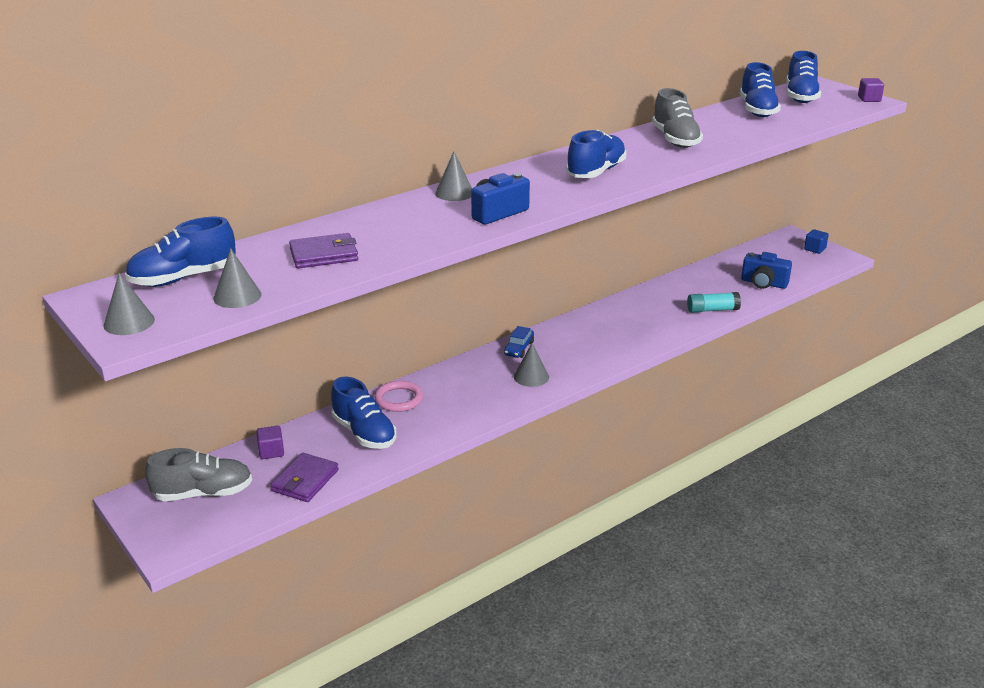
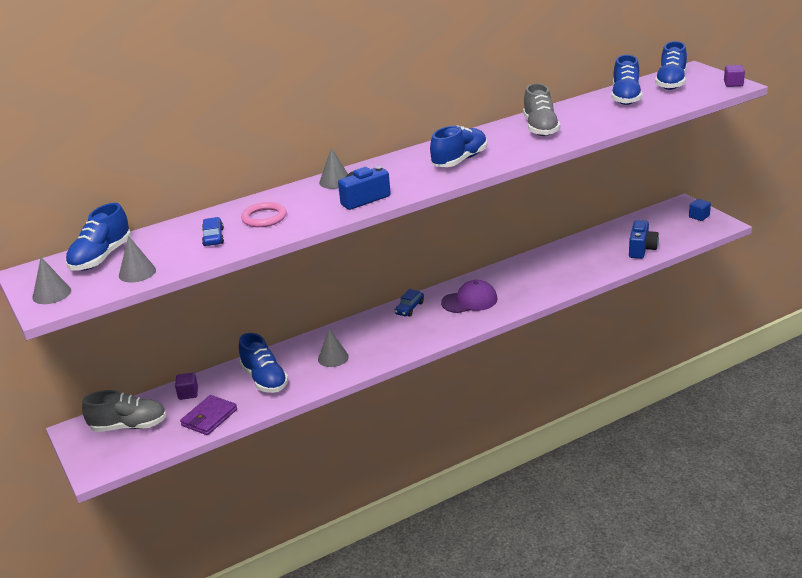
camera: 10 degrees right, 0 degrees up
(183, 278) = (101, 258): blue shoe -> blue shoe turned 45 degrees counterclockwise
(324, 255) = (213, 237): purple wallet -> blue car
(399, 399) = (299, 351): pink ring -> pink ring (264, 217)
(531, 376) = (413, 333): grey cone -> grey cone (333, 358)
(587, 340) = (469, 301): none -> purple cap
(712, 310) = (587, 274): turquoise glue stick -> none
(763, 283) = (641, 249): blue camera -> blue camera turned 105 degrees counterclockwise

